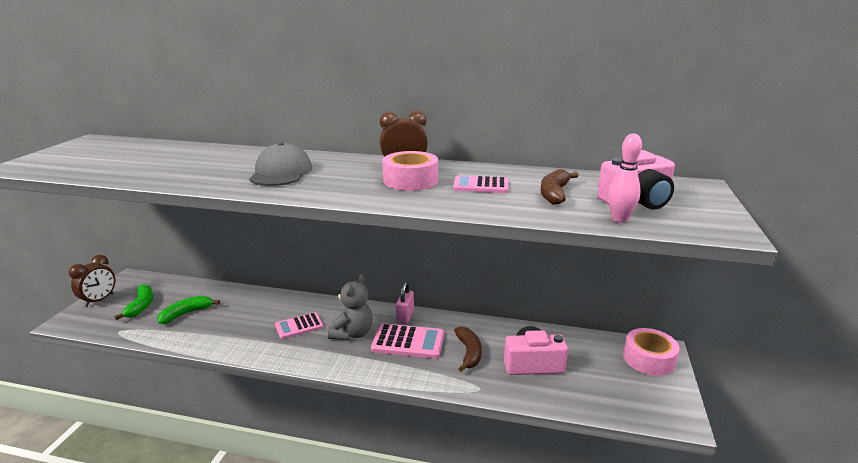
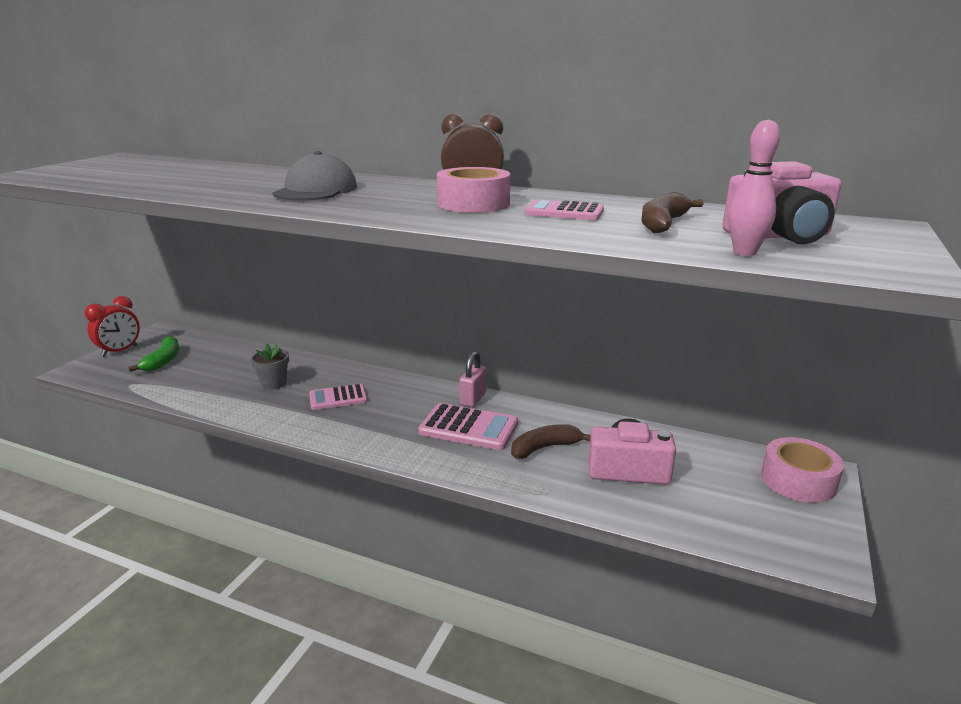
camera: 10 degrees right, 0 degrees up
(99, 300) = (120, 351): brown clock -> red clock
(186, 313) = (211, 373): green banana -> none
(243, 318) = (274, 384): none -> grey flower pot
(352, 333) = (401, 412): grey teddy bear -> none
(469, 353) = (545, 448): brown banana -> brown banana turned 120 degrees counterclockwise

